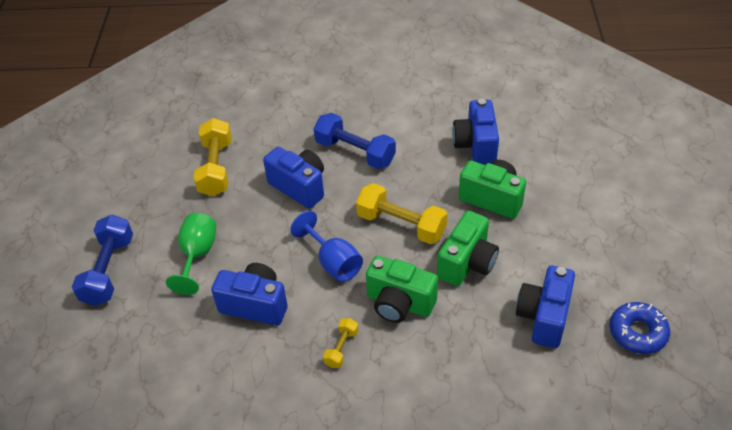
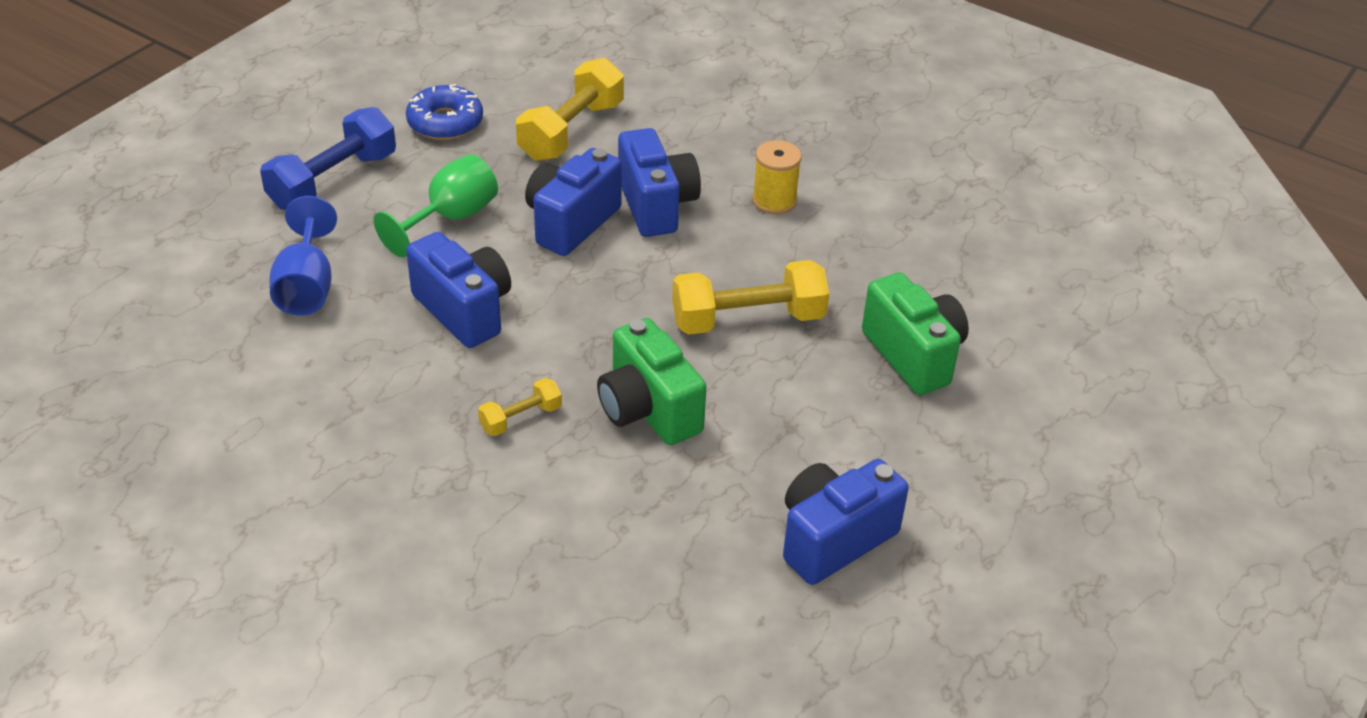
camera: 30 degrees right, 5 degrees down
(333, 262) = (610, 315): blue goblet -> blue goblet (306, 286)
(355, 152) = (774, 201): blue dumbbell -> yellow spool
(401, 225) = (748, 319): yellow dumbbell -> yellow dumbbell turned 75 degrees counterclockwise
(467, 263) = (792, 414): green camera -> none
(476, 145) = (960, 277): blue camera -> blue camera (571, 223)
(637, 332) = (956, 638): blue donut -> blue donut (445, 122)

